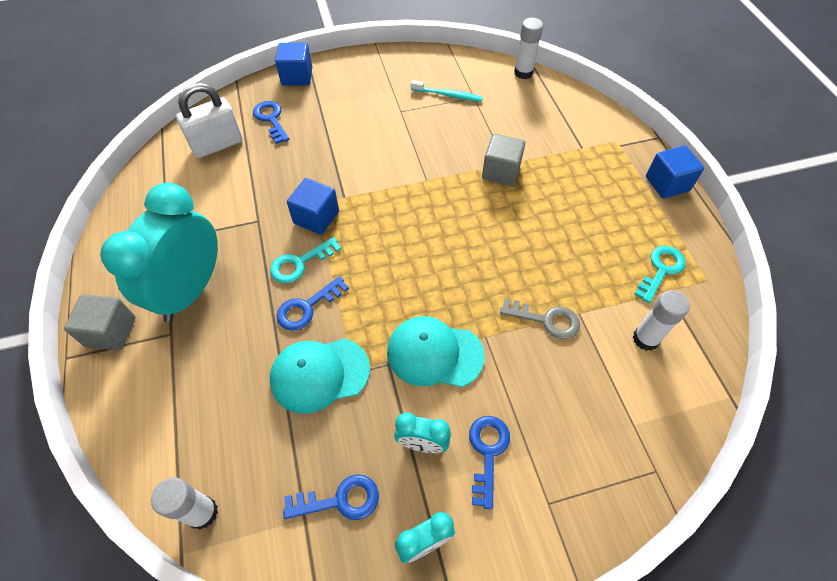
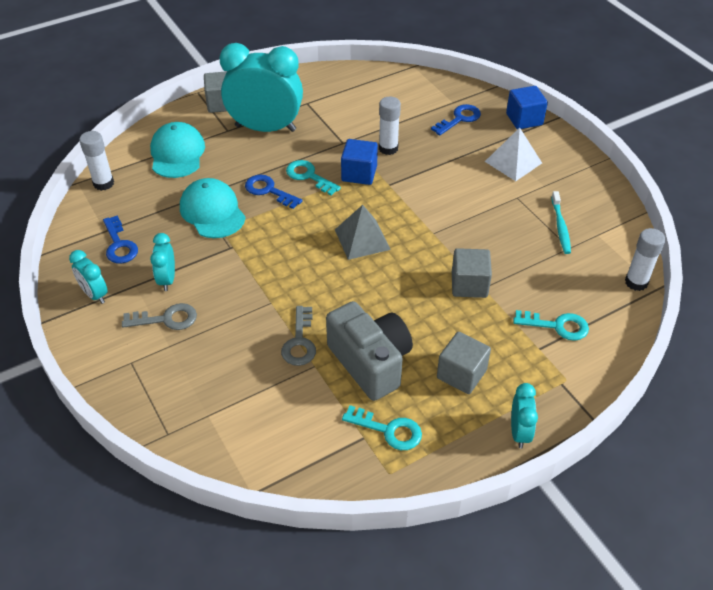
camera: 75 degrees right, 10 degrees down
(217, 145) = (413, 98): white padlock -> none
(353, 100) = (513, 162): none -> white pyramid
(417, 237) = (362, 239): none -> grey pyramid
(434, 353) = (246, 272): turquoise cap -> turquoise cap (177, 154)
(487, 452) = (166, 319): blue key -> grey key
(560, 130) = (557, 326): none -> turquoise key
(581, 266) = (370, 362): none -> grey camera
(603, 204) = (461, 374): none -> grey cube
(645, 339) = (299, 420): white glue stick -> white glue stick (388, 148)
(667, 184) = (519, 432): blue cube -> turquoise clock

